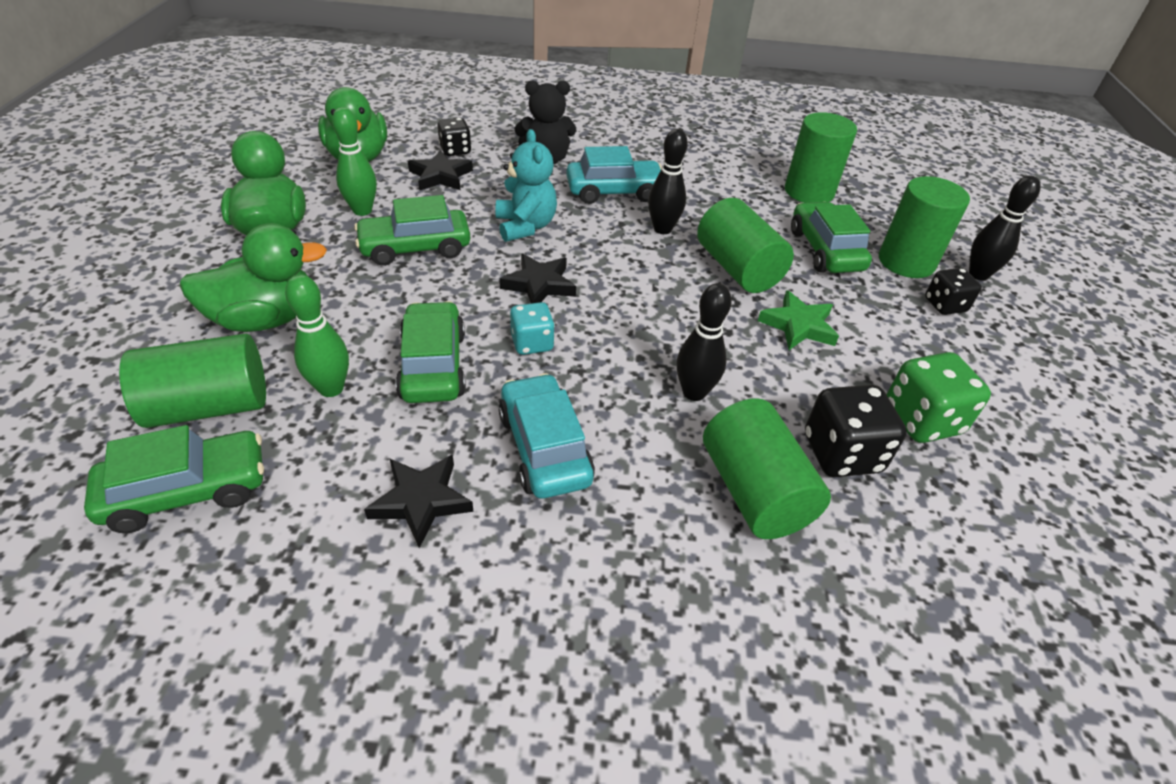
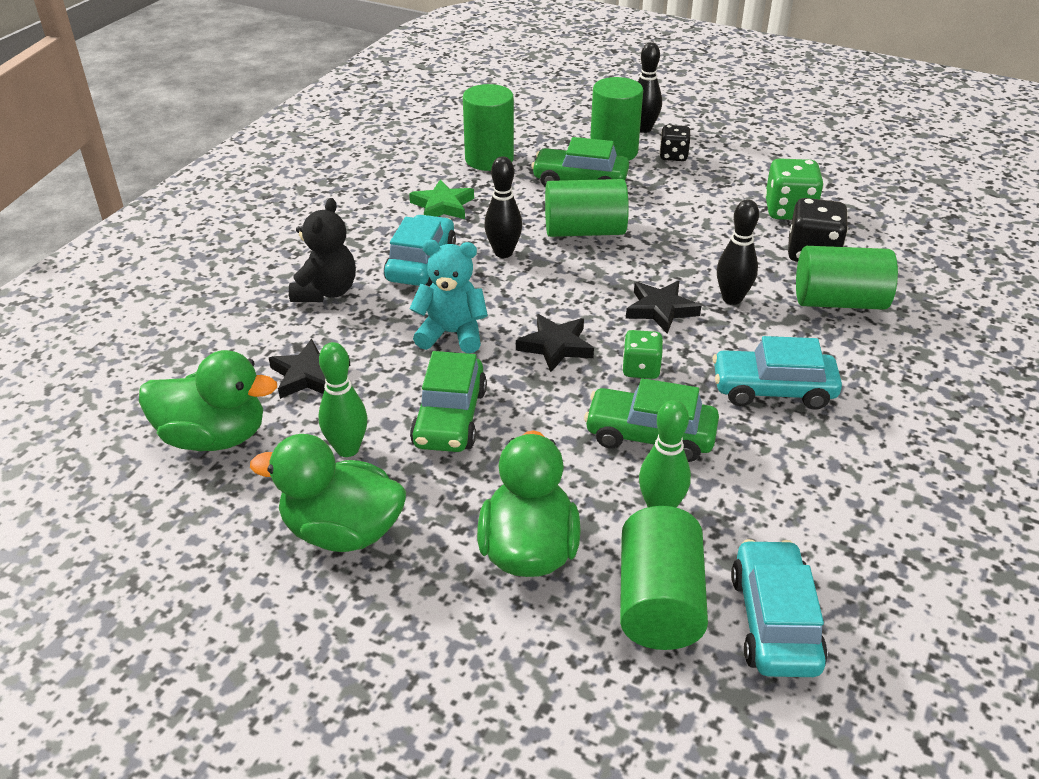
camera: 65 degrees left, 5 degrees down
(187, 491) = (774, 621): green car -> turquoise car
(421, 501) = (816, 469): black star -> black star (661, 310)
(455, 150) = (256, 353): black dice -> none
(532, 343) = (641, 369): turquoise dice -> green dice
(798, 325) = (671, 226): green star -> green star (442, 206)

